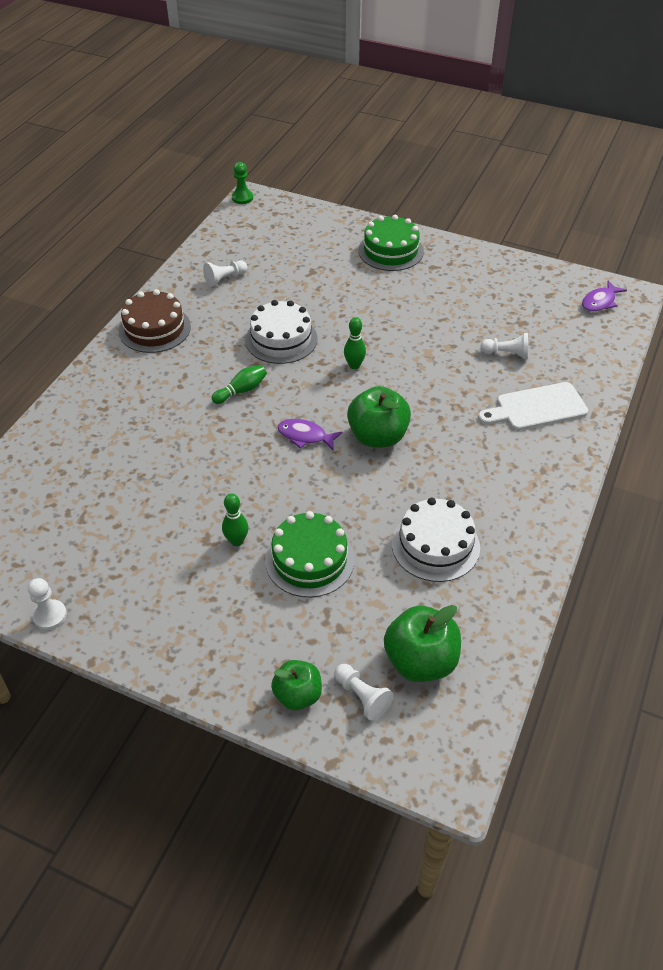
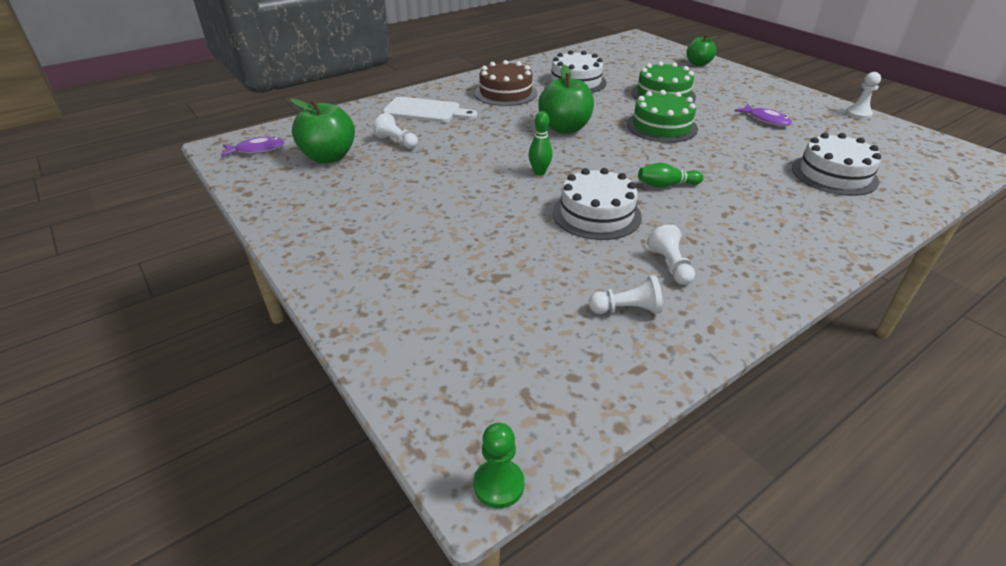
camera: 150 degrees left, 10 degrees down
(92, 465) = (834, 174): none -> white cake
(154, 329) = (753, 274): brown cake -> brown cake (505, 93)
(236, 541) = (711, 111): green bowling pin -> none
(305, 436) = (625, 143): purple fish -> purple fish (766, 120)
(362, 696) = (663, 57): white pawn -> white pawn (670, 266)
(390, 251) = (369, 267): green cake -> green cake (661, 126)
(420, 661) = (623, 58): green apple -> green apple (329, 157)

